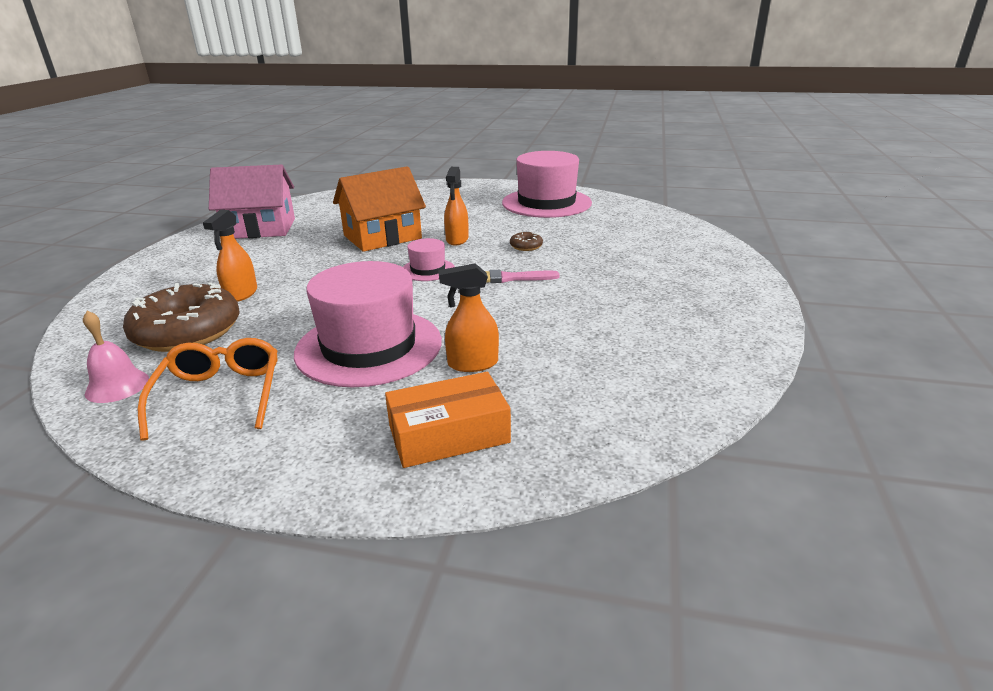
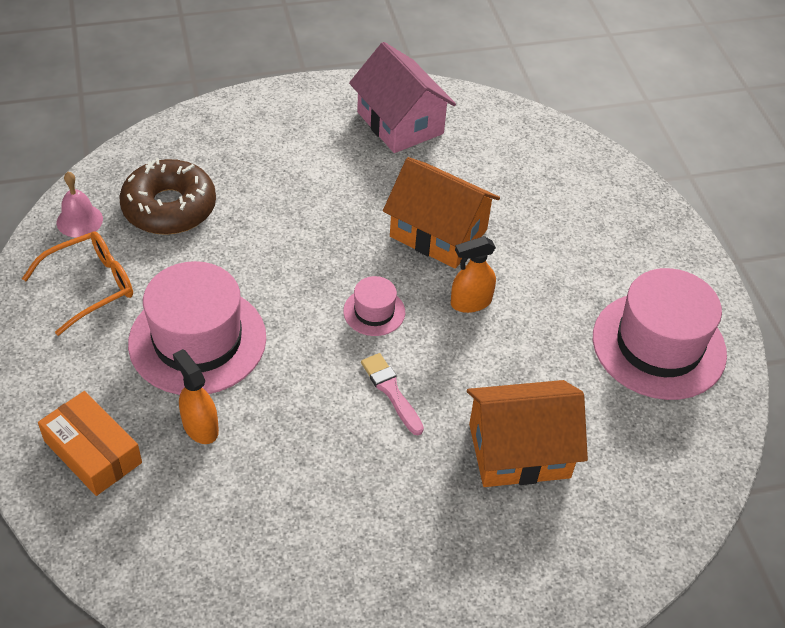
camera: 60 degrees right, 20 degrees up
(241, 294) = (248, 200): orange spray bottle -> none
(526, 246) = (489, 375): brown donut -> none
(597, 250) = (519, 451): none -> orange house

